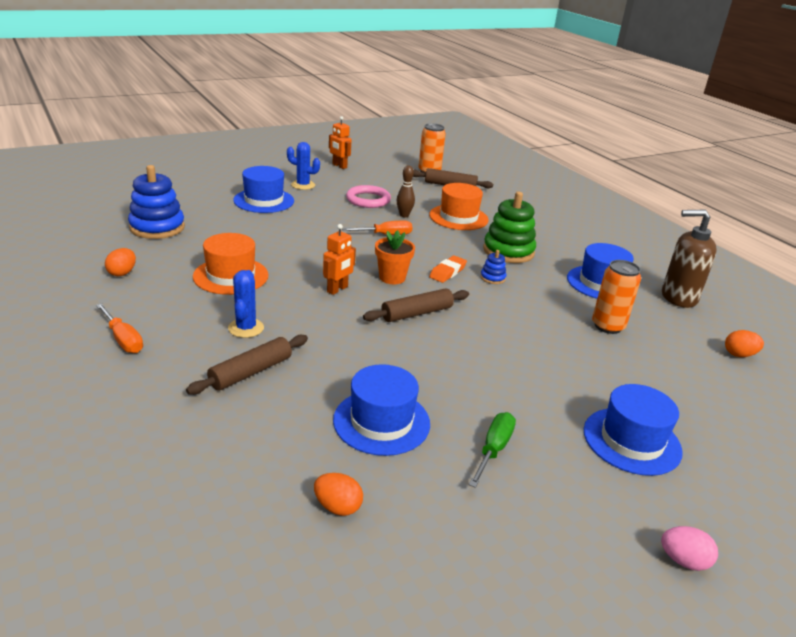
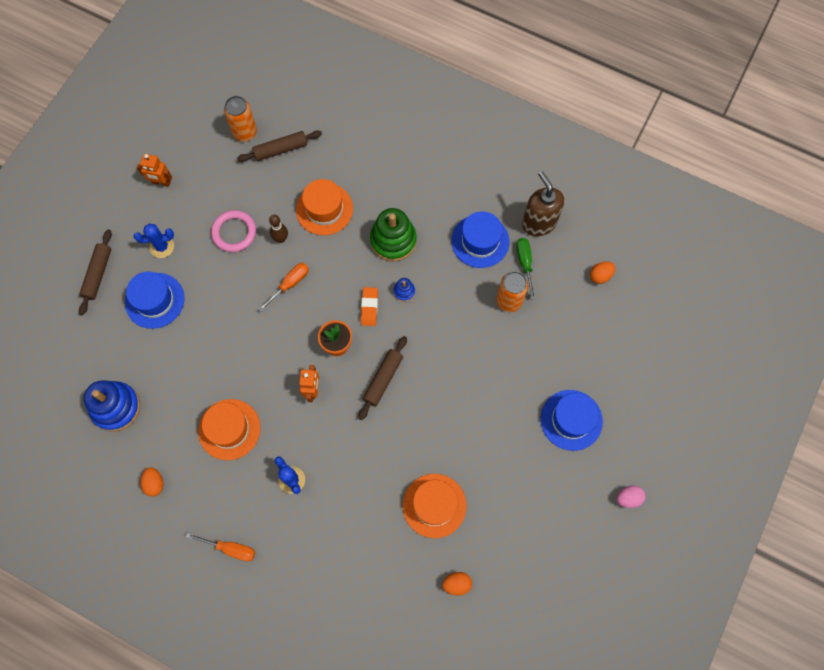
camera: 30 degrees left, 40 degrees up
(251, 372) = (331, 519): brown rolling pin -> brown rolling pin (98, 274)
(381, 422) = (434, 505): blue hat -> orange hat
(493, 450) = (505, 483): green screwdriver -> green screwdriver (525, 264)
(678, 297) = (539, 223): brown soap dispenser -> brown soap dispenser turned 90 degrees clockwise

